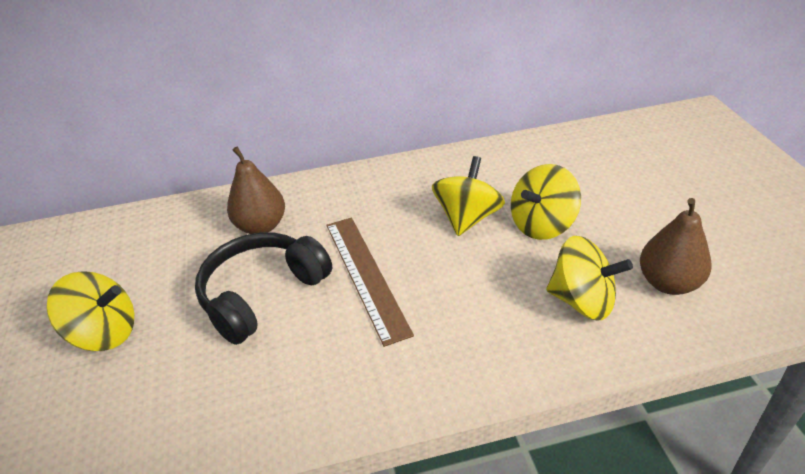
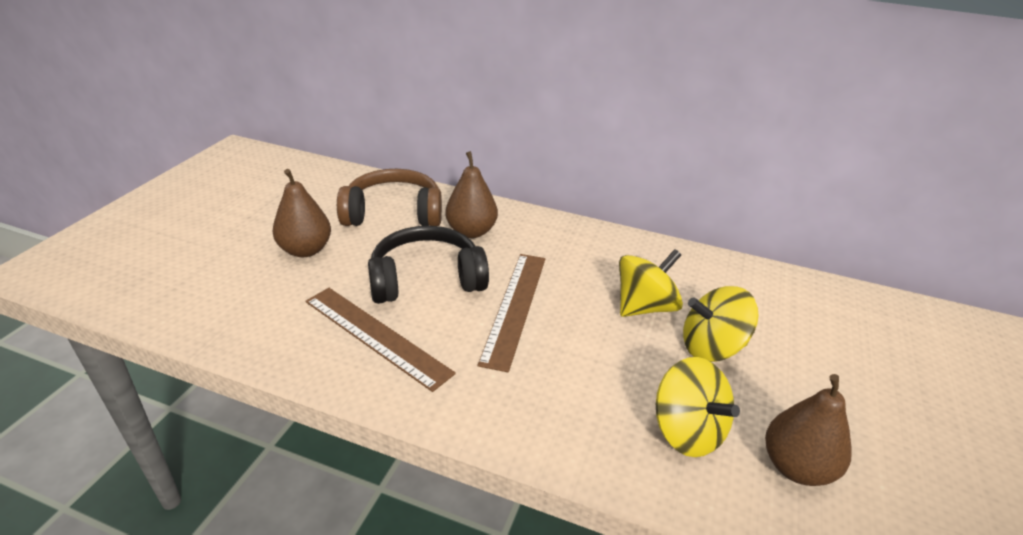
camera: 30 degrees right, 5 degrees down
(105, 332) = (305, 250): yellow spinning top -> brown pear
(165, 246) = (394, 213): none -> brown headphones
(266, 374) = (376, 335): none -> brown ruler

